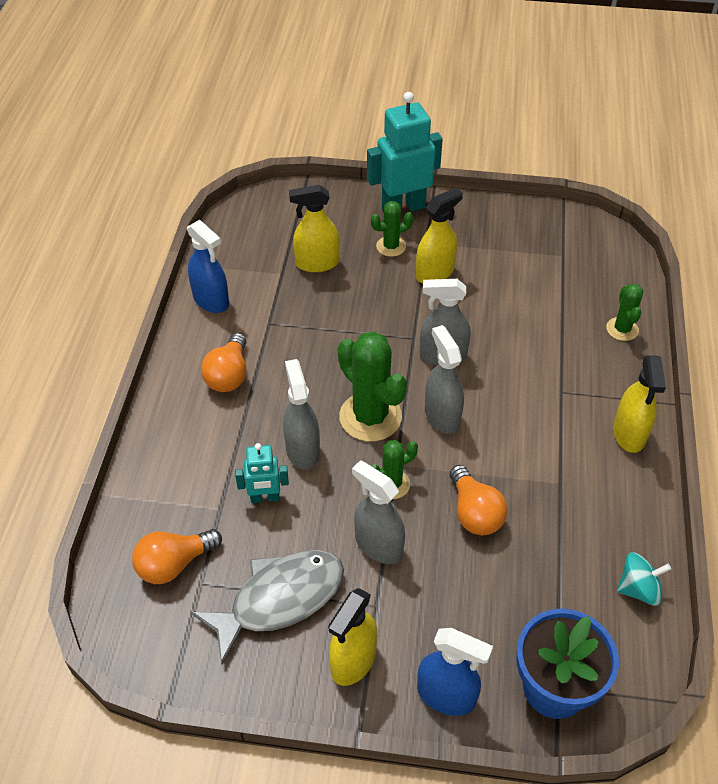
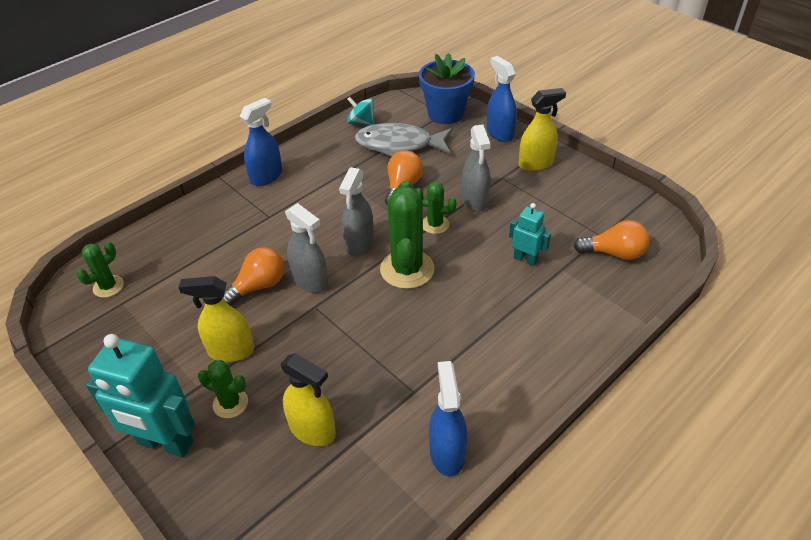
camera: 140 degrees left, 5 degrees down
(229, 375) = (486, 362): orange light bulb -> orange light bulb (258, 286)
(280, 599) = (556, 205): grey fish -> grey fish (399, 145)
(302, 450) = (474, 274): grey spray bottle -> none
(622, 329) = (175, 229): green cactus -> green cactus (108, 286)
(629, 434) = (266, 176): yellow spray bottle -> blue spray bottle

